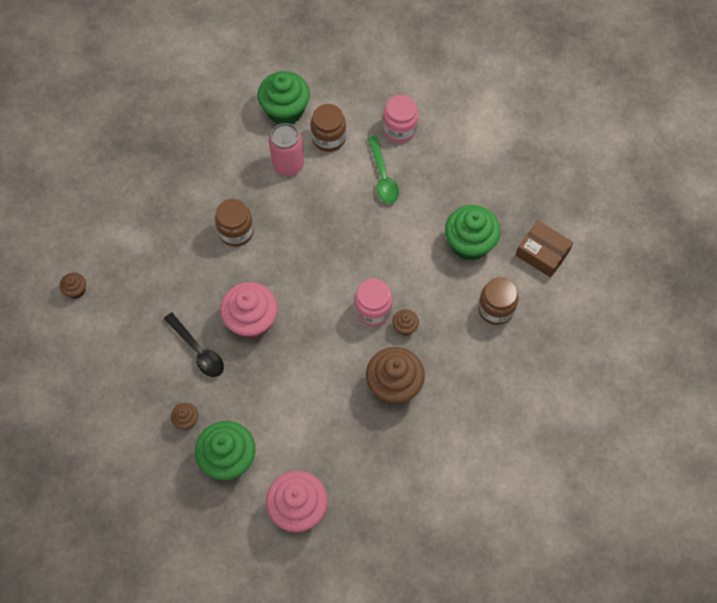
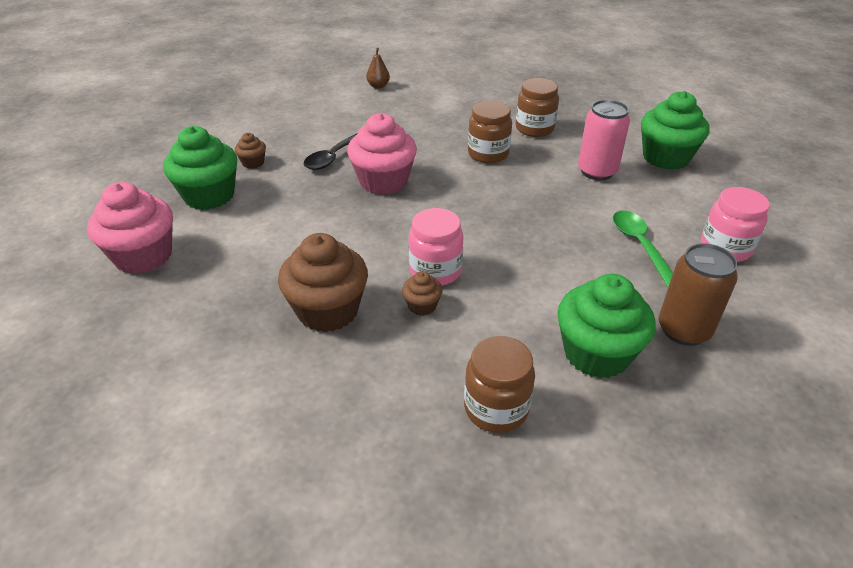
camera: 75 degrees right, 25 degrees down
(76, 290) = (378, 86): brown cupcake -> brown pear
(328, 138) = (657, 193): brown jar -> brown jar (534, 129)
(383, 177) = (640, 246): green spoon -> green spoon turned 105 degrees clockwise
(463, 190) = (683, 330): none -> brown can
(542, 253) = (640, 459): brown box -> none

